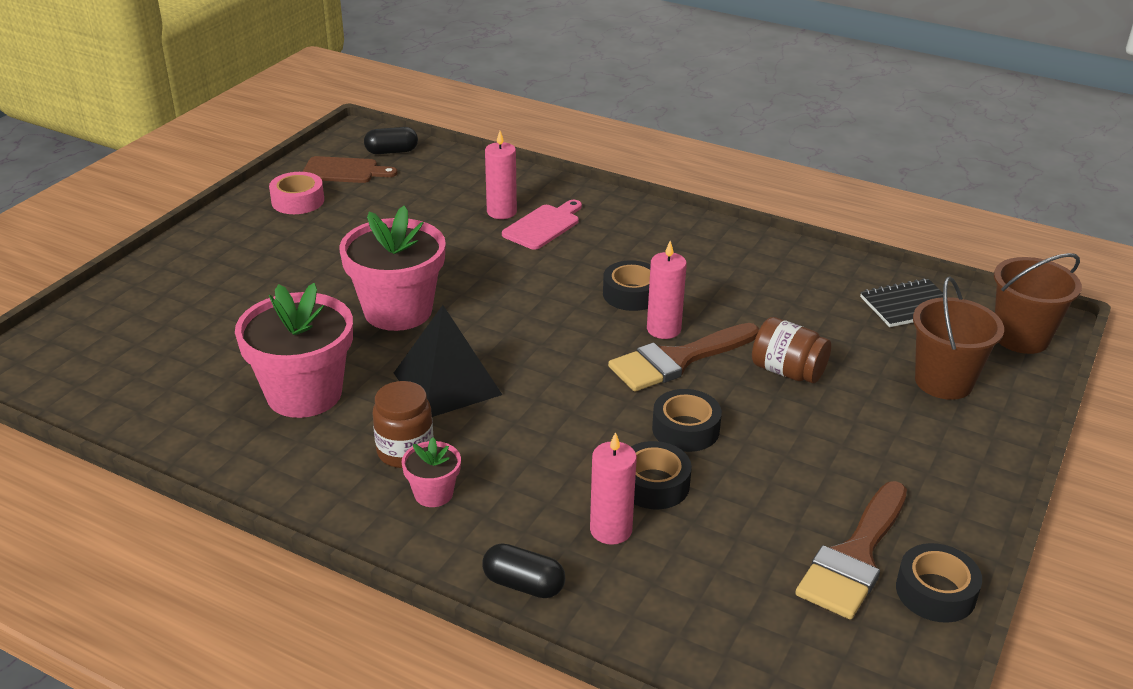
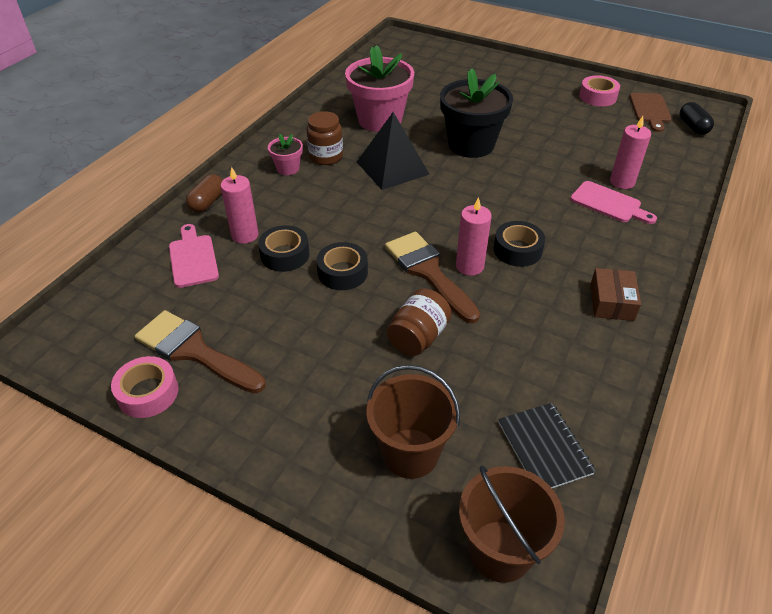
camera: 90 degrees right, 10 degrees up
(398, 311) = (471, 145): pink flower pot -> black flower pot
(523, 584) = (208, 202): black capsule -> brown capsule
(669, 583) = (193, 258): none -> pink cutting board
(711, 247) = (612, 302): none -> brown box
(935, 592) = (148, 393): black tape -> pink tape

